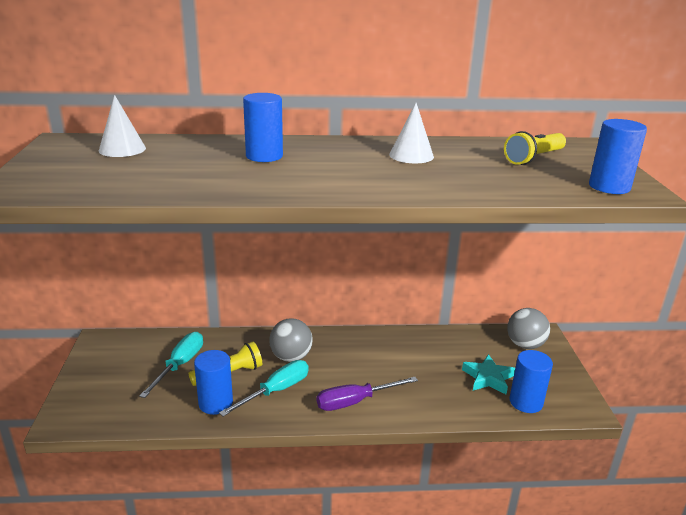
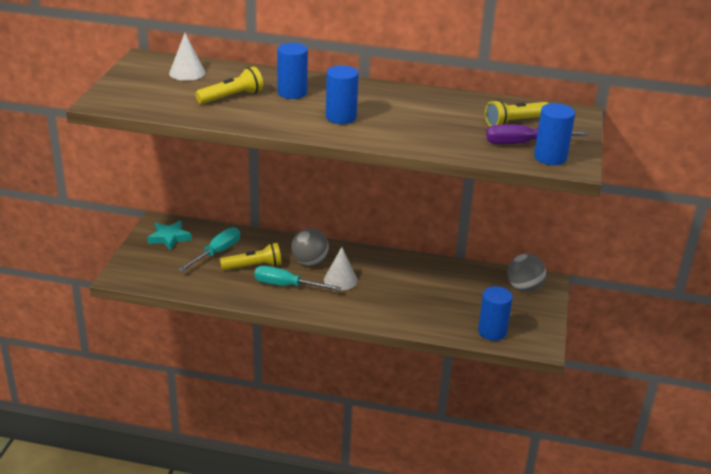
camera: 15 degrees right, 5 degrees up
(191, 167) = (232, 97): none -> yellow flashlight
(215, 403) = (235, 286): blue cylinder -> blue cylinder (341, 117)
(276, 391) = (286, 285): turquoise screwdriver -> turquoise screwdriver turned 135 degrees counterclockwise
(355, 402) = (347, 305): purple screwdriver -> purple screwdriver (523, 143)
(411, 155) = (411, 106): white cone -> white cone (340, 280)
(488, 378) = (471, 308): turquoise star -> turquoise star (169, 238)

